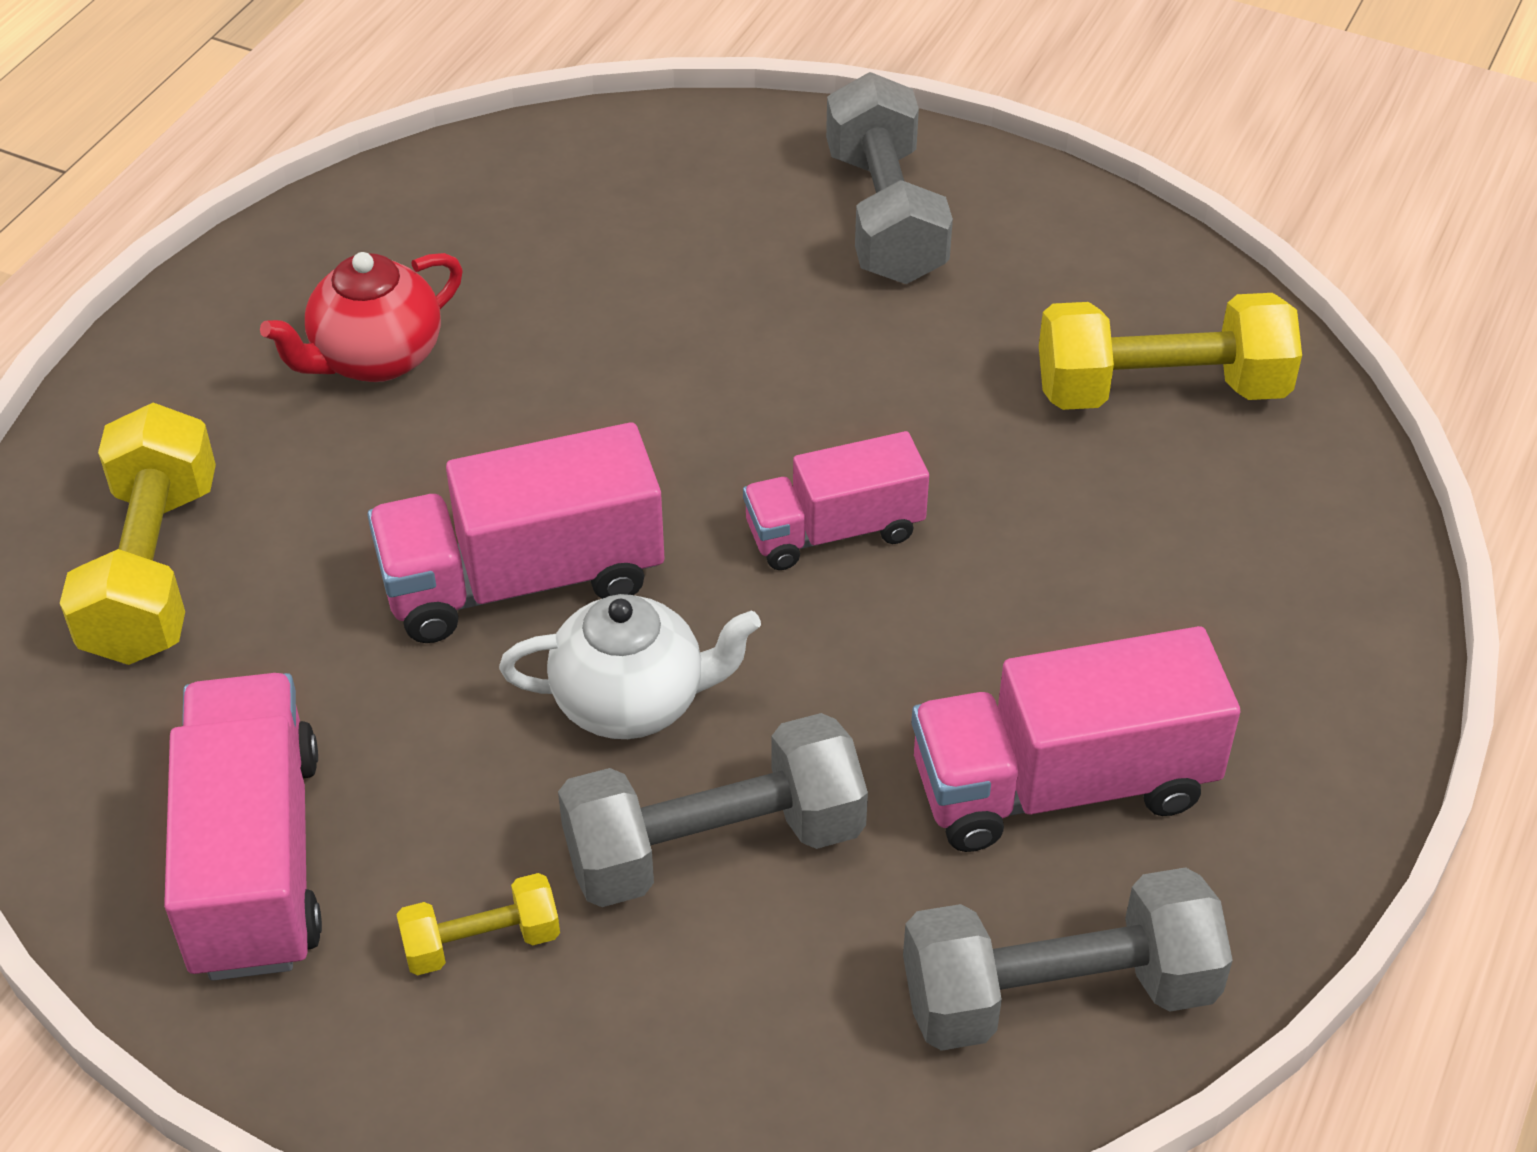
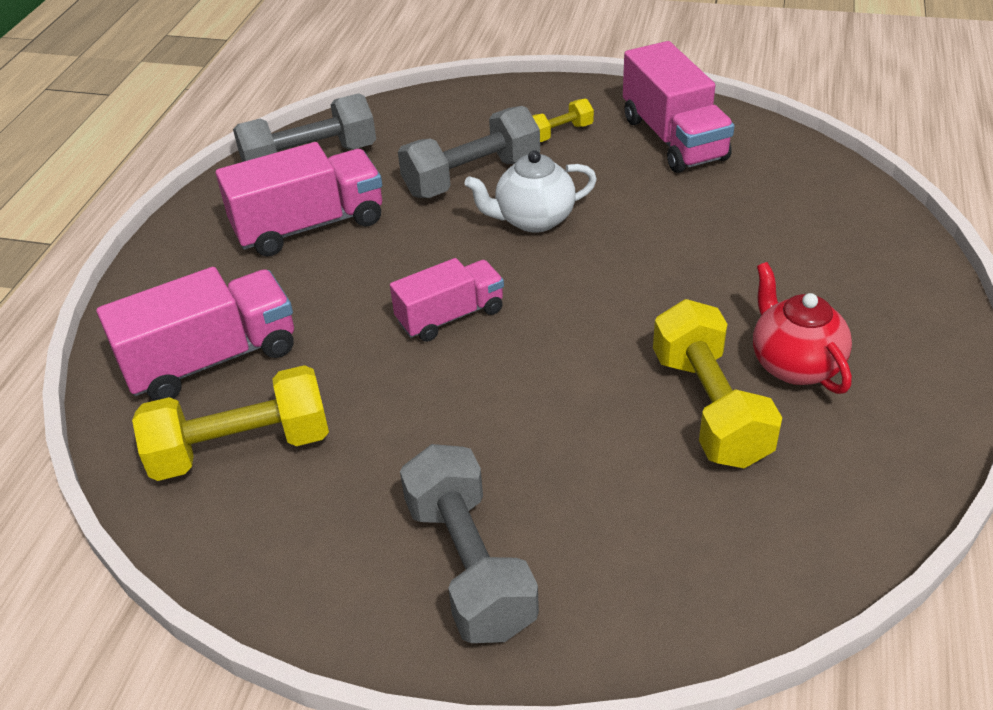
camera: 170 degrees right, 5 degrees down
(153, 570) = (822, 228): yellow dumbbell -> yellow dumbbell (709, 408)
(375, 359) = (794, 364): red teapot -> red teapot turned 60 degrees counterclockwise
(523, 580) = (619, 260): pink truck -> pink truck (212, 359)

